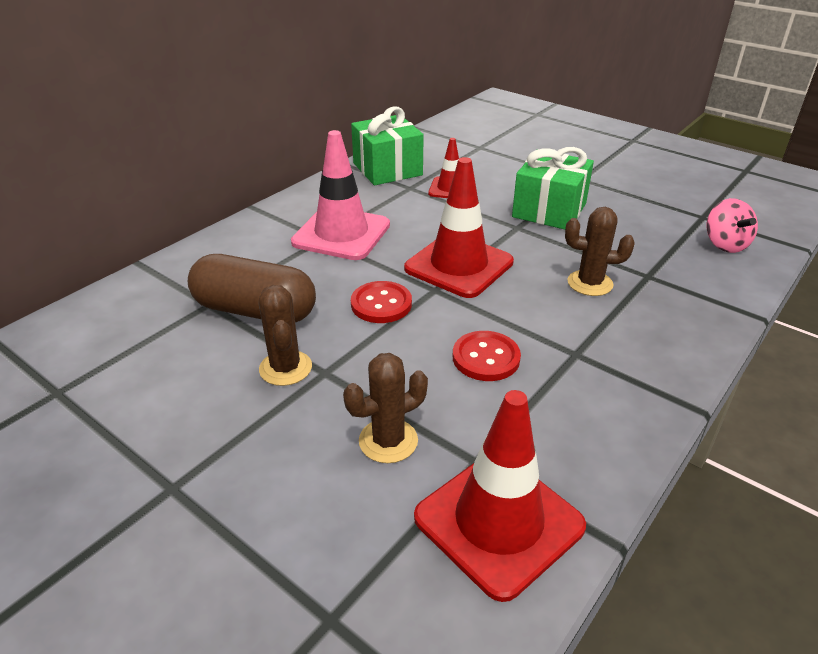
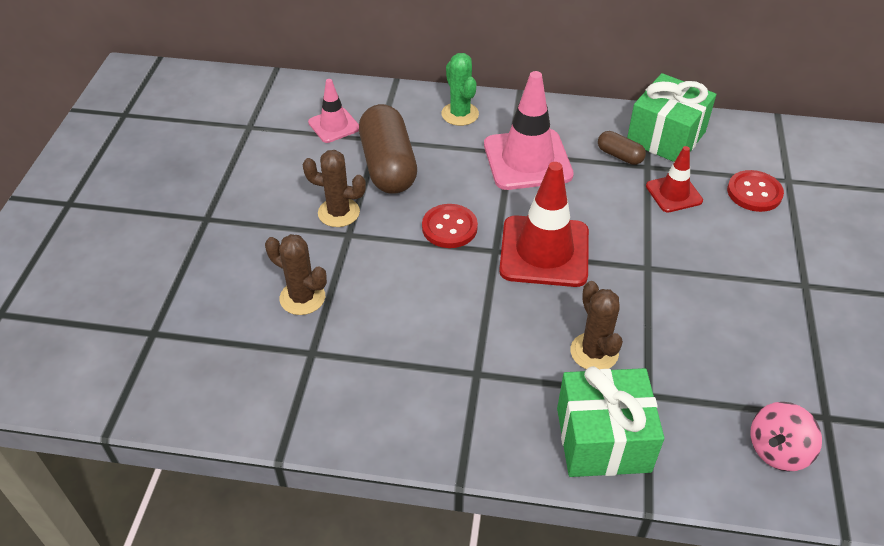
camera: 60 degrees right, 10 degrees up
(148, 325) = (334, 125): none -> pink traffic cone
(238, 245) = (460, 114): none -> green cactus
(285, 368) = (338, 213): brown cactus -> brown cactus turned 60 degrees clockwise
(385, 193) = (619, 156): none -> brown capsule
(486, 358) = (428, 317): red button -> red button (754, 192)
(498, 522) = (263, 384): red traffic cone -> none
(549, 210) = (705, 280): green gift -> green gift (603, 439)

